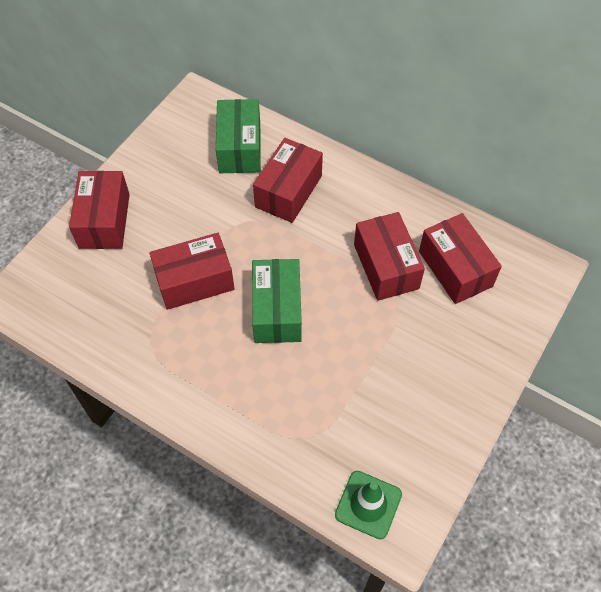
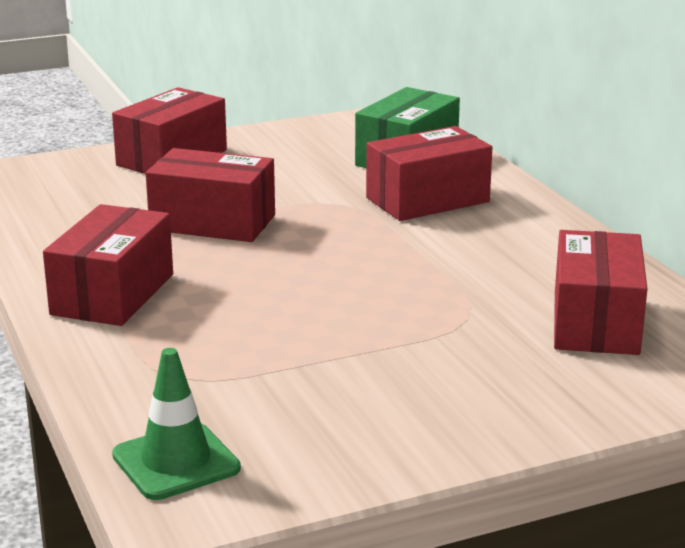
camera: 35 degrees right, 35 degrees down
(277, 310) = (284, 273): green box -> none
(386, 266) = (487, 288): red box -> red box (113, 294)

